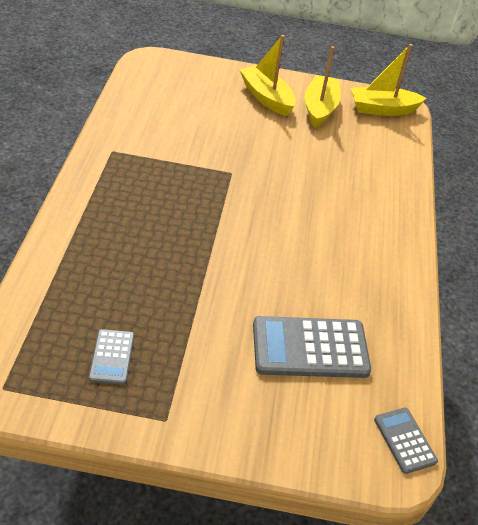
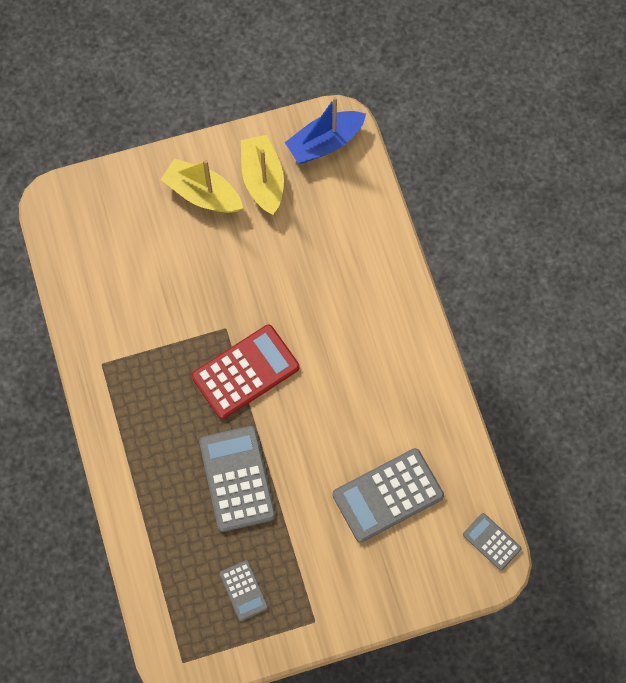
camera: 20 degrees left, 25 degrees up
(169, 270) = (237, 479): none -> grey calculator
(229, 204) = (245, 372): none -> red calculator
(382, 109) = (325, 143): yellow boat -> blue boat

